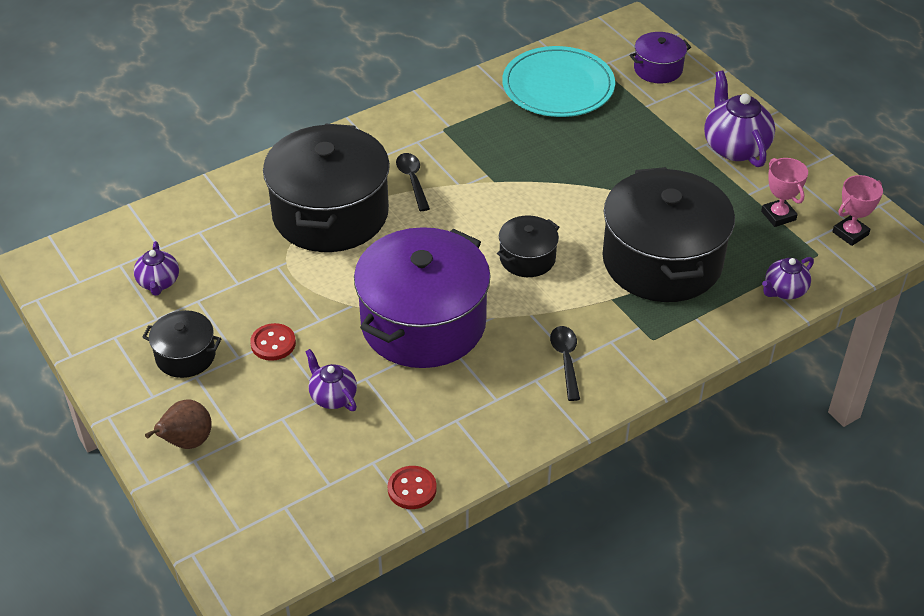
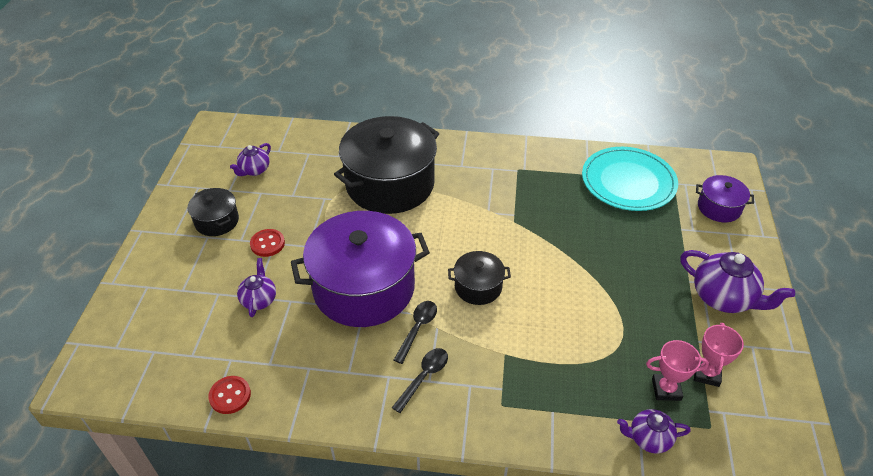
camera: 40 degrees right, 0 degrees up
(187, 442) = (156, 273): brown pear -> none
(412, 180) = (462, 191): black spoon -> black spoon (417, 328)
(662, 261) = (573, 350): black pot -> none
(734, 147) = (723, 298): purple teapot -> purple teapot turned 105 degrees clockwise
(850, 233) = (759, 429): pink trophy -> pink trophy (666, 389)

